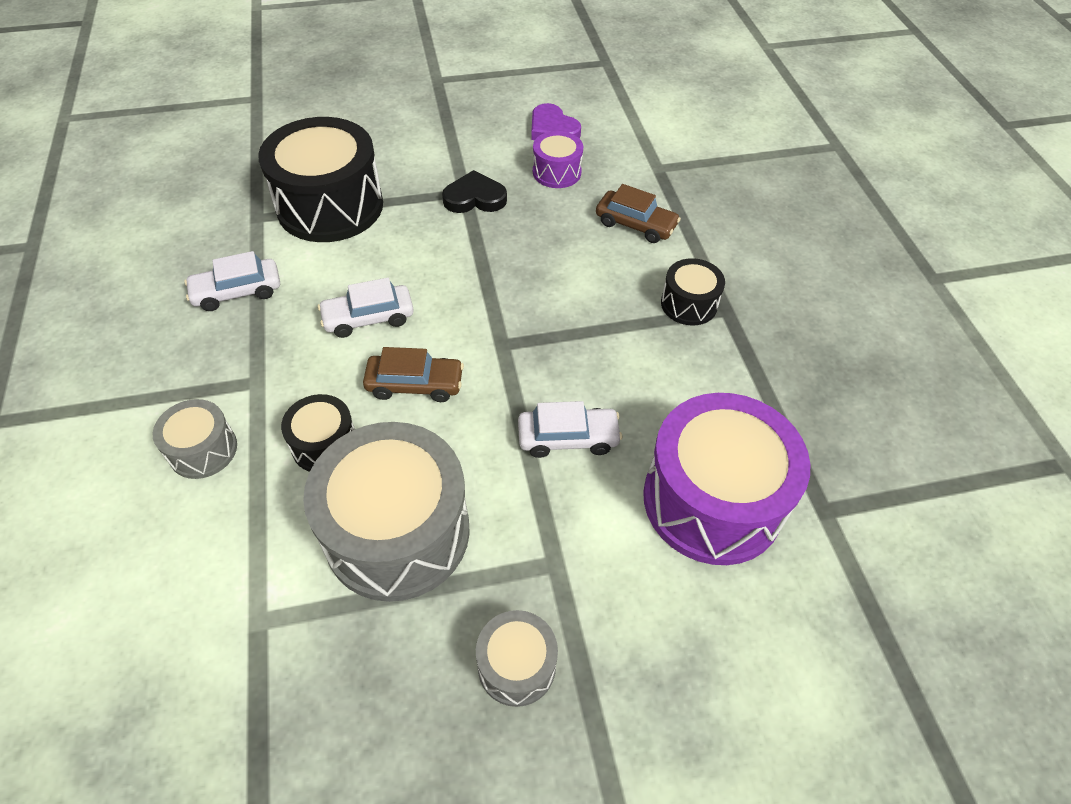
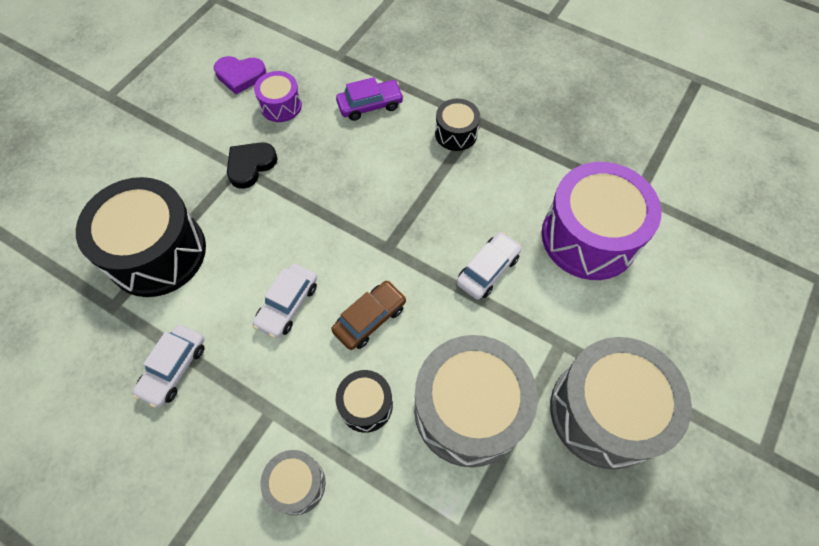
camera: 45 degrees left, 10 degrees up
(516, 665) = (605, 412): grey drum -> grey drum, size x2.04
(635, 224) = (370, 105): brown car -> purple car

